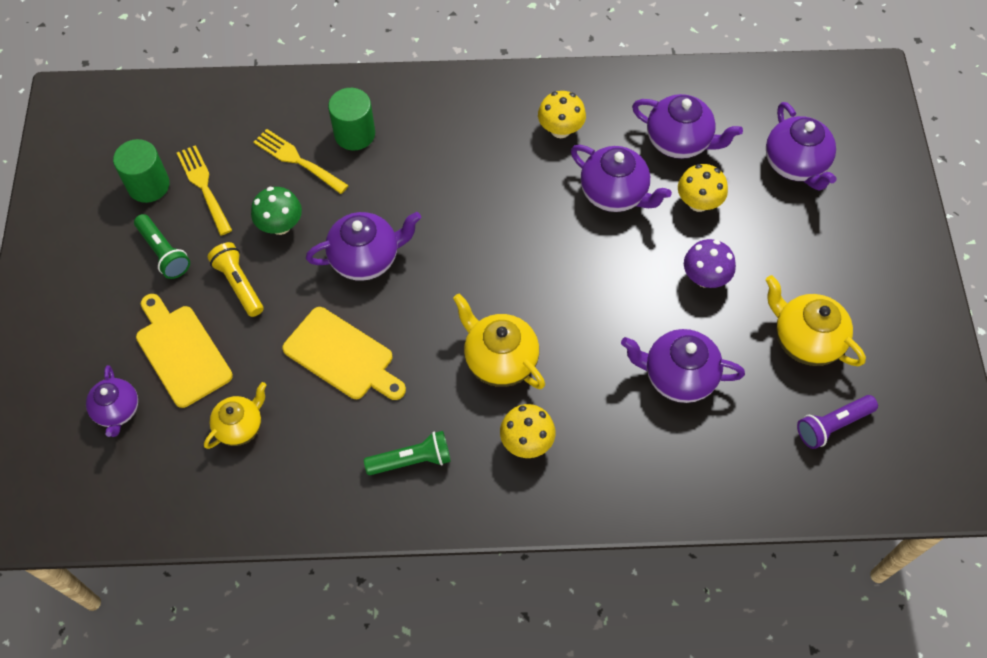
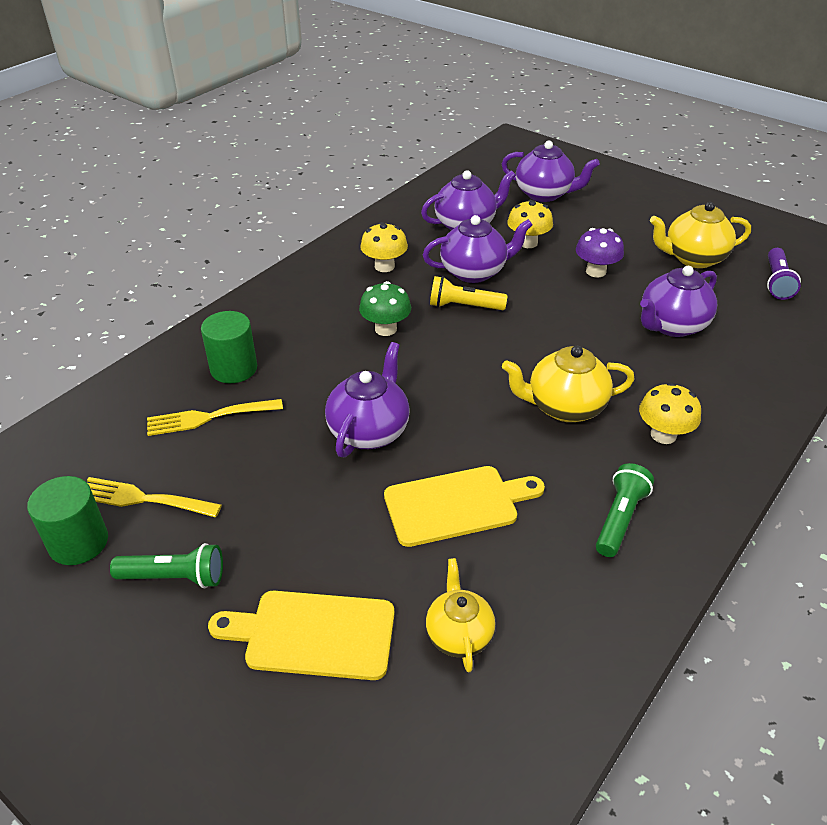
camera: 50 degrees left, 20 degrees down
(117, 411) = (323, 747): purple teapot -> none
(239, 284) = (289, 536): yellow flashlight -> yellow flashlight (464, 306)
(280, 225) = (261, 468): green mushroom -> green mushroom (385, 329)

